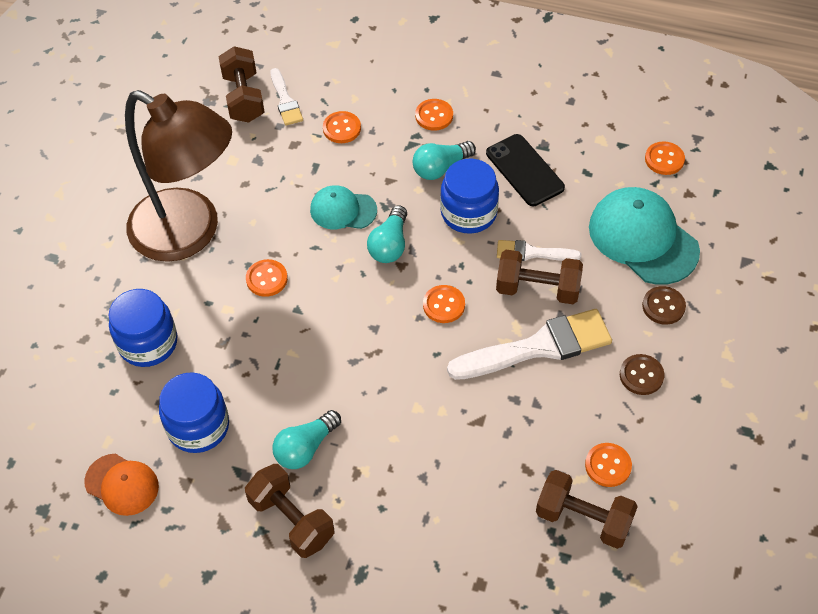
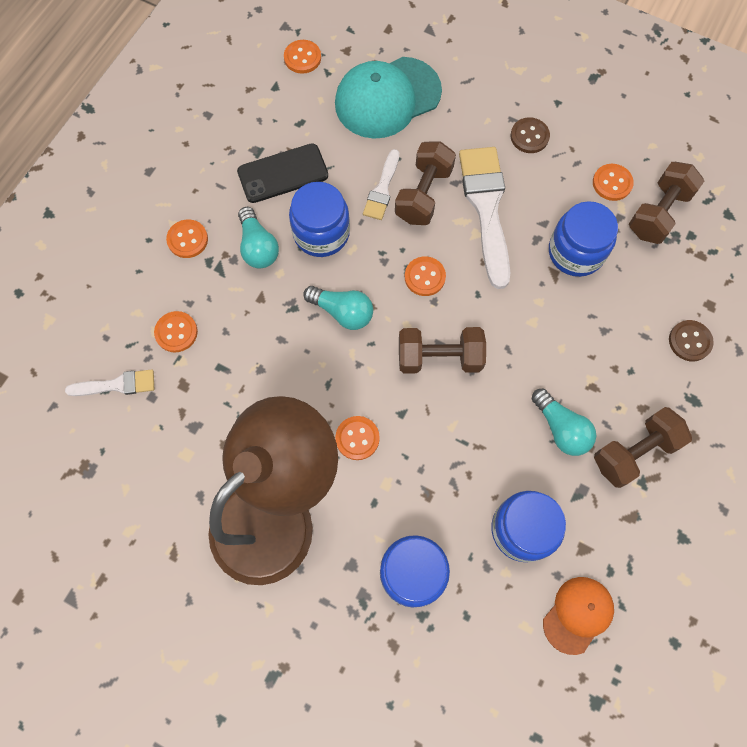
camera: 80 degrees left, 15 degrees up
(244, 97) = (97, 430): brown dumbbell -> brown dumbbell (439, 357)
(343, 210) = (287, 349): turquoise cap -> none
(509, 438) = (575, 252): none -> blue jar
(663, 306) = (463, 102): brown button -> brown button (690, 341)

